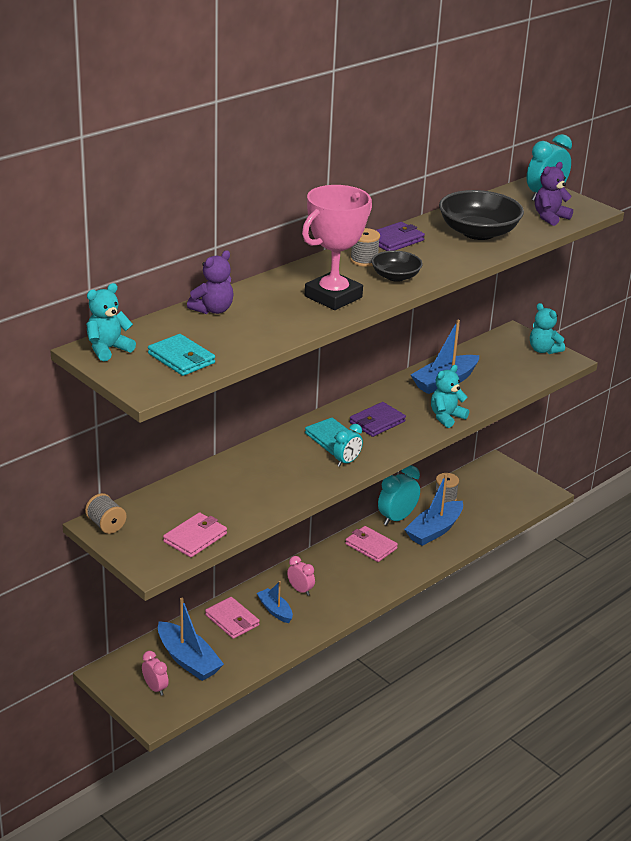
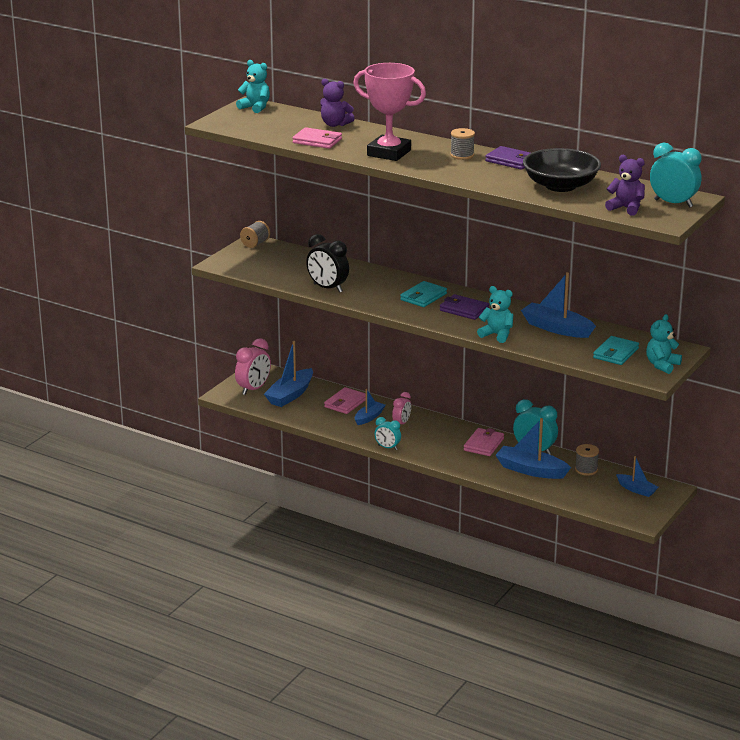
camera: 75 degrees right, 5 degrees down
(155, 688) = (253, 389): pink clock -> pink clock, size x1.65
(181, 358) = (259, 126): turquoise wallet -> turquoise wallet (616, 353)
(195, 538) = (259, 271): pink wallet -> pink wallet (317, 141)
(274, 497) = (327, 288): none -> black clock
(347, 462) = (395, 306): turquoise clock -> turquoise clock (387, 447)
(395, 276) = (443, 167): black bowl -> none
(491, 481) = (636, 490): none -> blue boat

